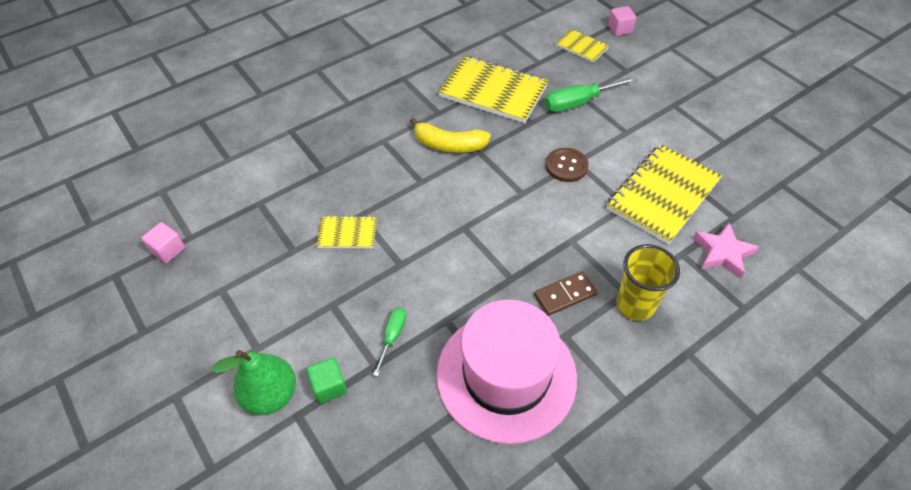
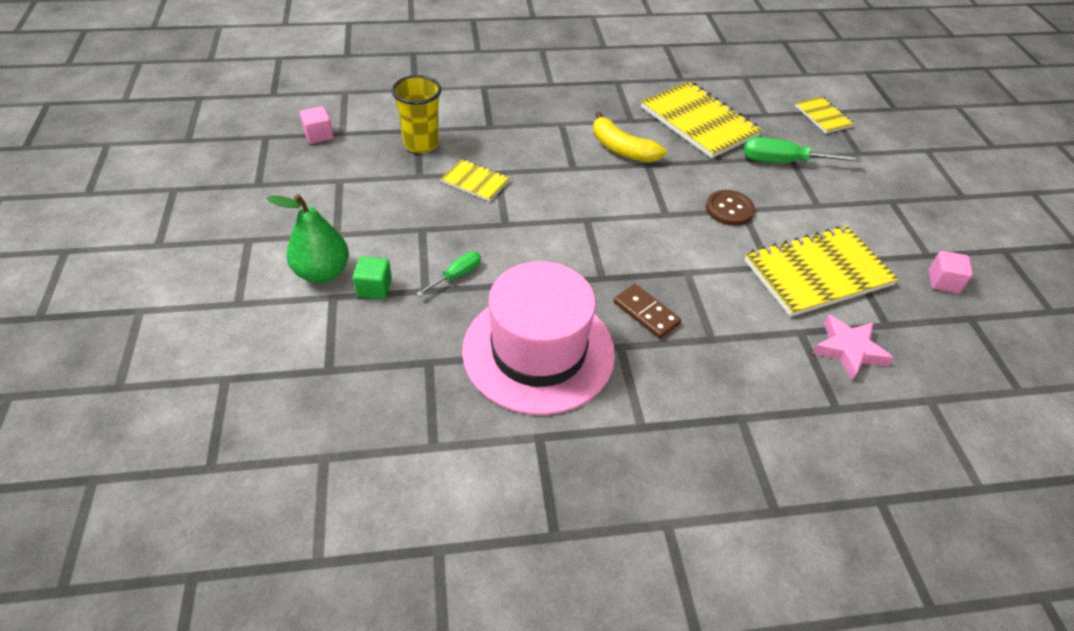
camera: 25 degrees right, 5 degrees down
(565, 295) = (646, 313): brown domino -> brown domino turned 45 degrees clockwise
(620, 29) = (878, 115): pink cube -> pink cube (943, 282)
(635, 305) = (714, 353): yellow cup -> yellow cup (421, 144)

